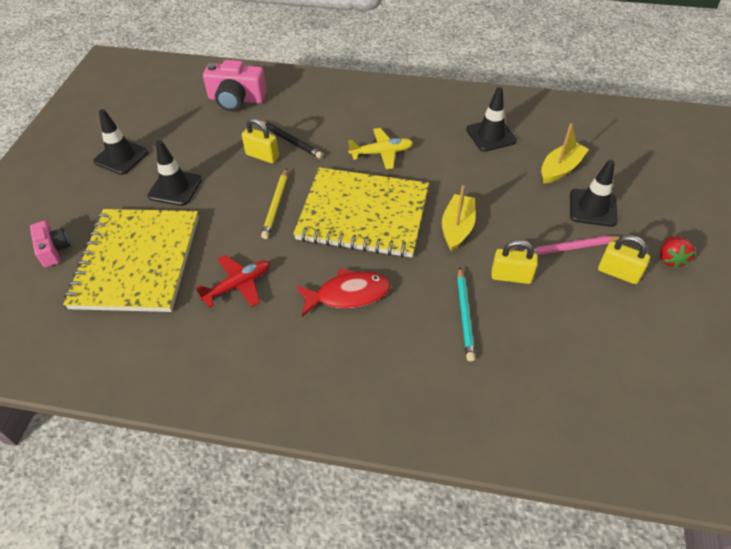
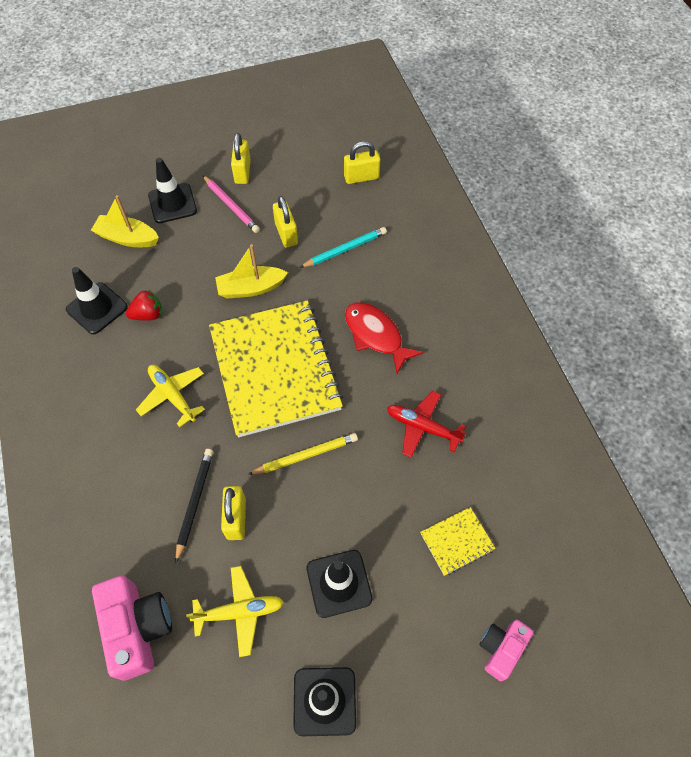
camera: 120 degrees left, 10 degrees up
(137, 261) = (457, 541): yellow notebook -> yellow notebook, size x0.41
(204, 139) = (240, 612): none -> yellow plane
(567, 378) = (361, 177): none -> yellow padlock
(670, 259) = (209, 146): red strawberry -> red strawberry (148, 314)

